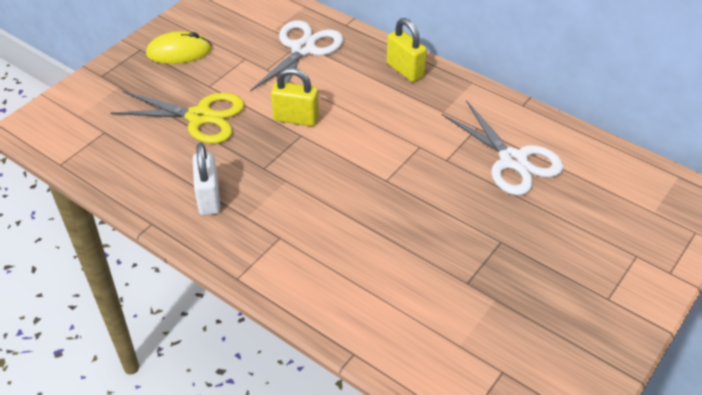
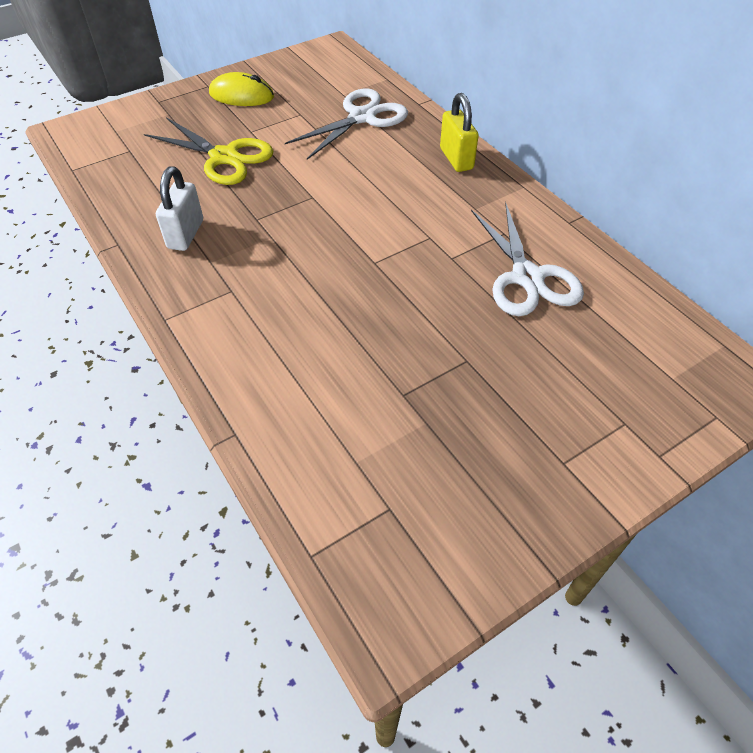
camera: 20 degrees right, 5 degrees up
(296, 119) = (316, 180): yellow padlock -> none

